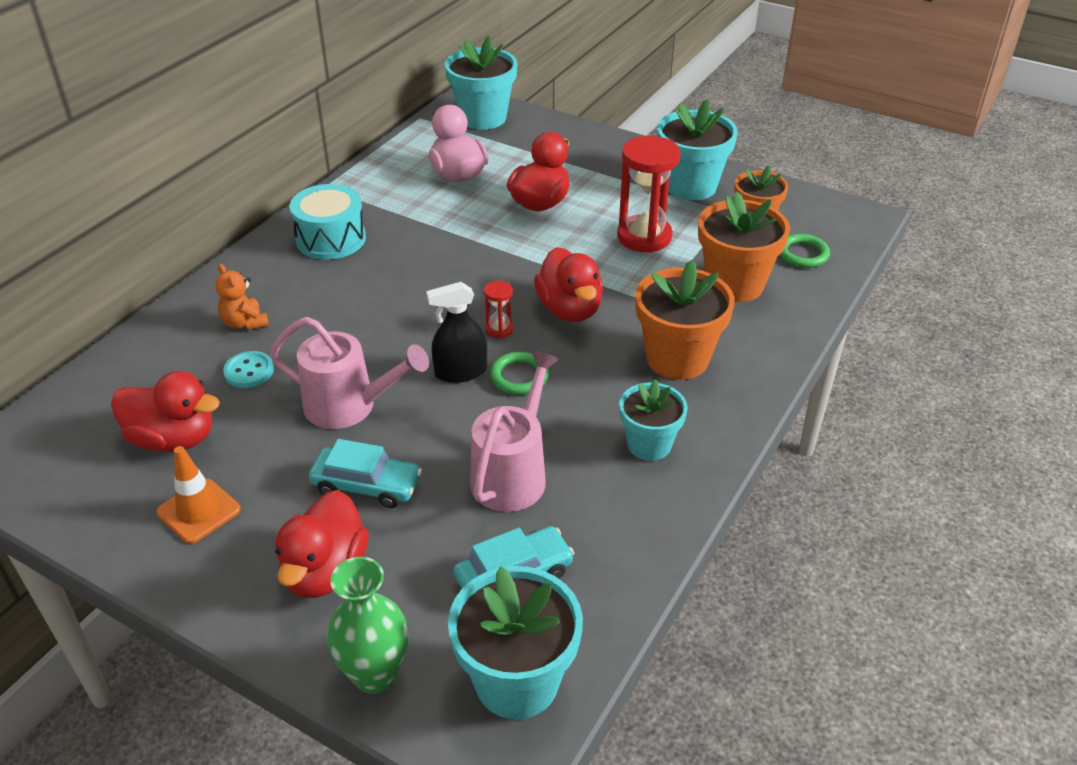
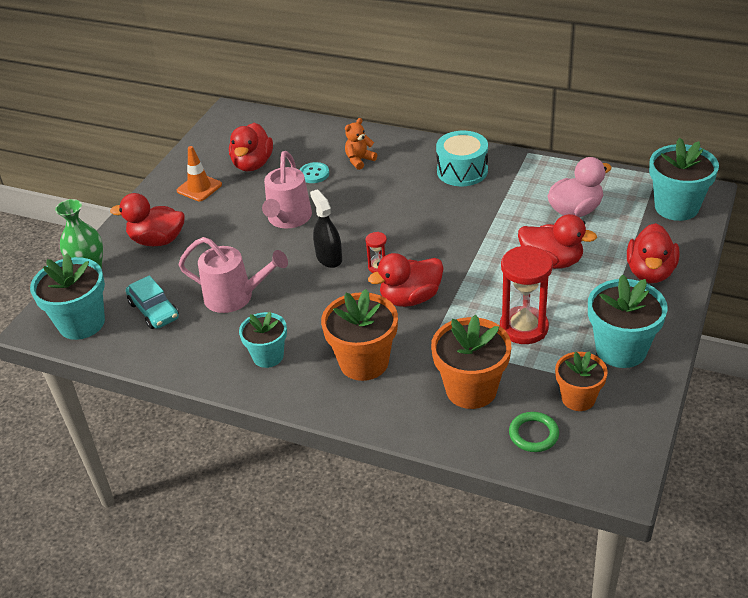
camera: 85 degrees right, 0 degrees up
(366, 485) = (221, 240): turquoise car -> none
(519, 377) = (328, 285): green ring -> none
(580, 150) = (650, 272): none -> red duck

